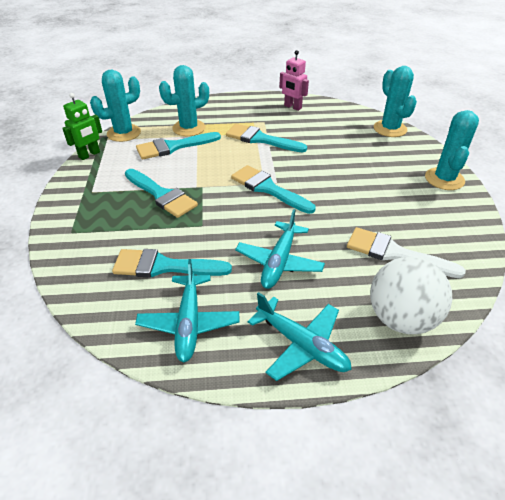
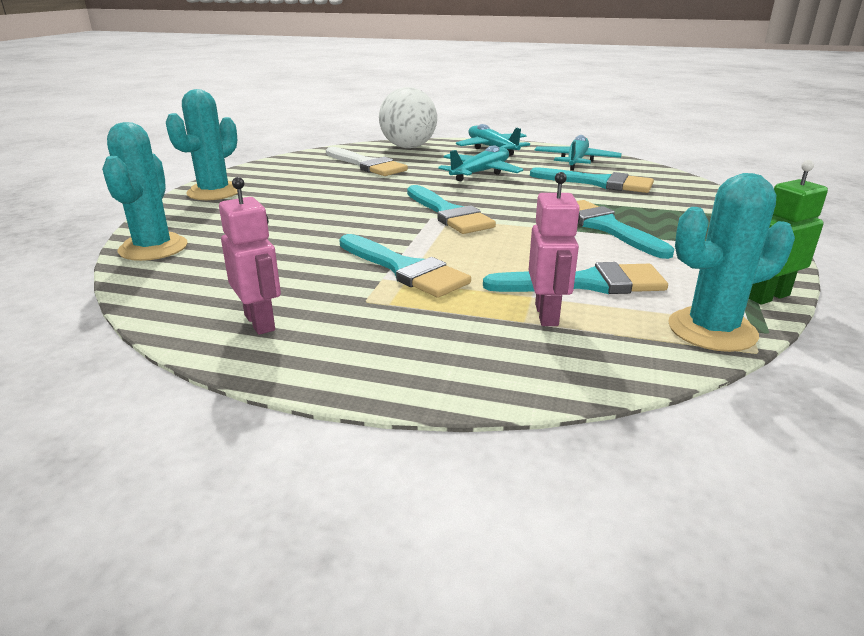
camera: 160 degrees left, 15 degrees down
(189, 128) = (547, 315): turquoise cactus -> pink robot

